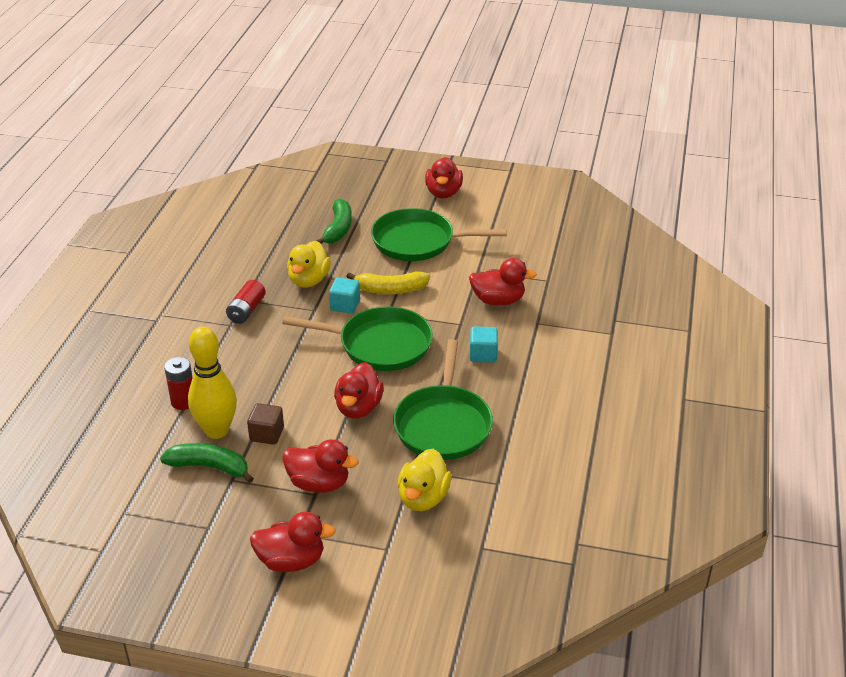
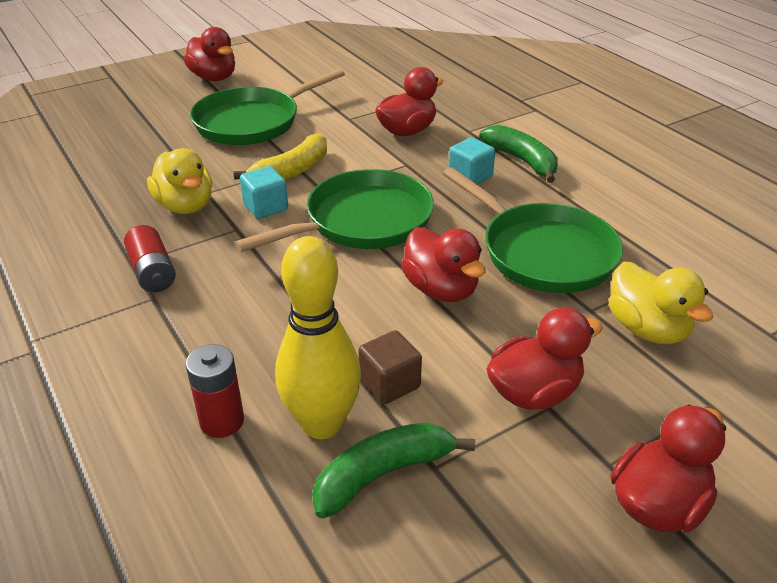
camera: 45 degrees left, 0 degrees up
(338, 229) = (146, 148): green banana -> green banana (522, 160)

